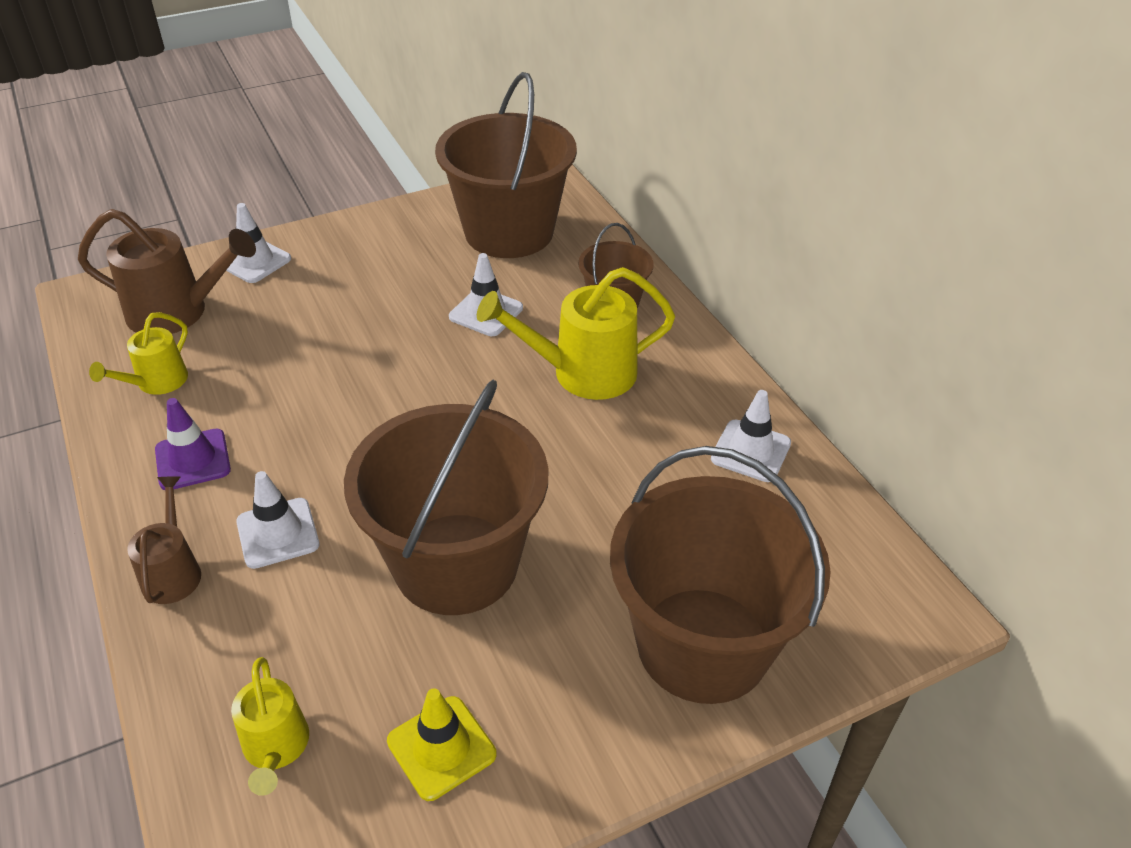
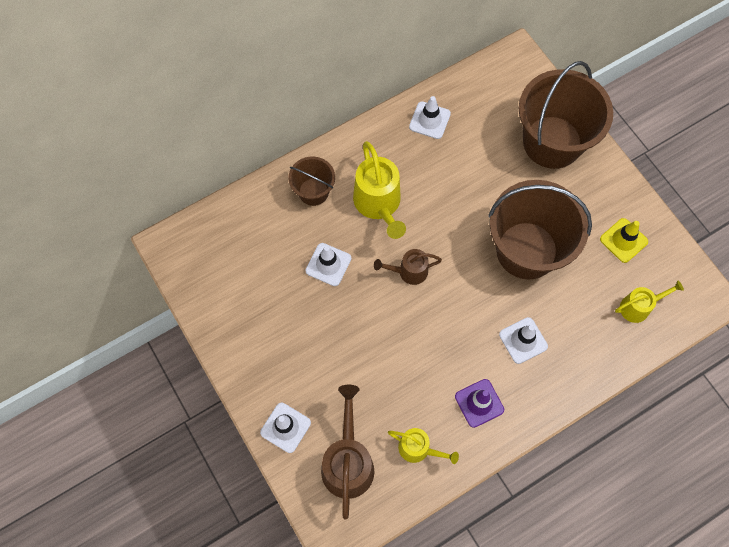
camera: 95 degrees left, 25 degrees up
(173, 571) = (556, 385): brown watering can -> brown watering can (408, 272)
(509, 232) = (238, 262): brown bucket -> none

